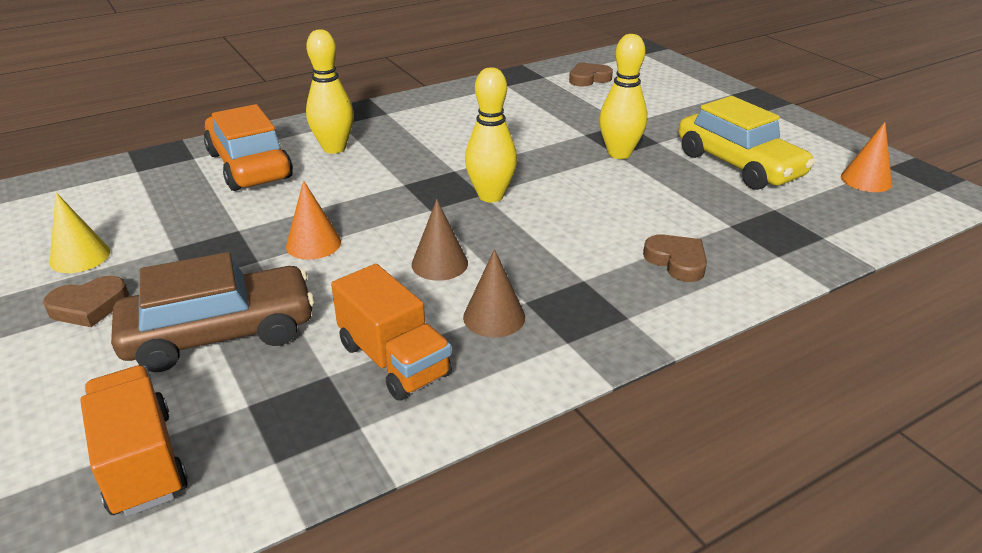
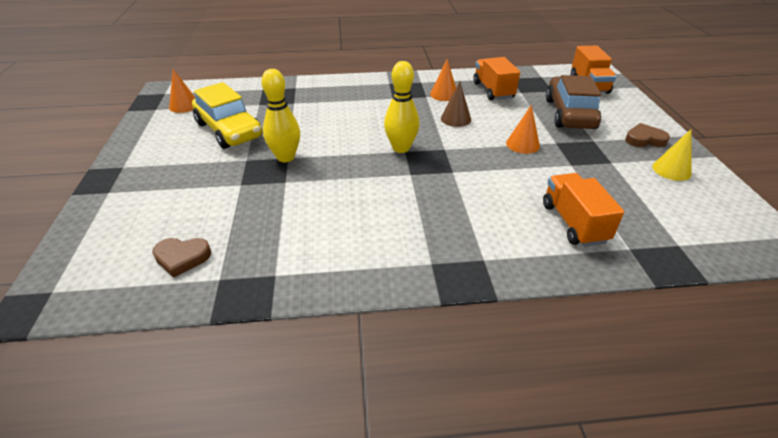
camera: 155 degrees left, 5 degrees up
(220, 334) = (569, 114): brown car -> brown car turned 90 degrees clockwise
(249, 165) = (573, 223): orange car -> orange truck
(334, 148) = (497, 224): yellow bowling pin -> none
(494, 317) = (444, 94): brown cone -> orange cone
(677, 261) = (342, 95): brown heart -> none
(738, 165) = (229, 130): yellow car -> yellow car turned 150 degrees clockwise

